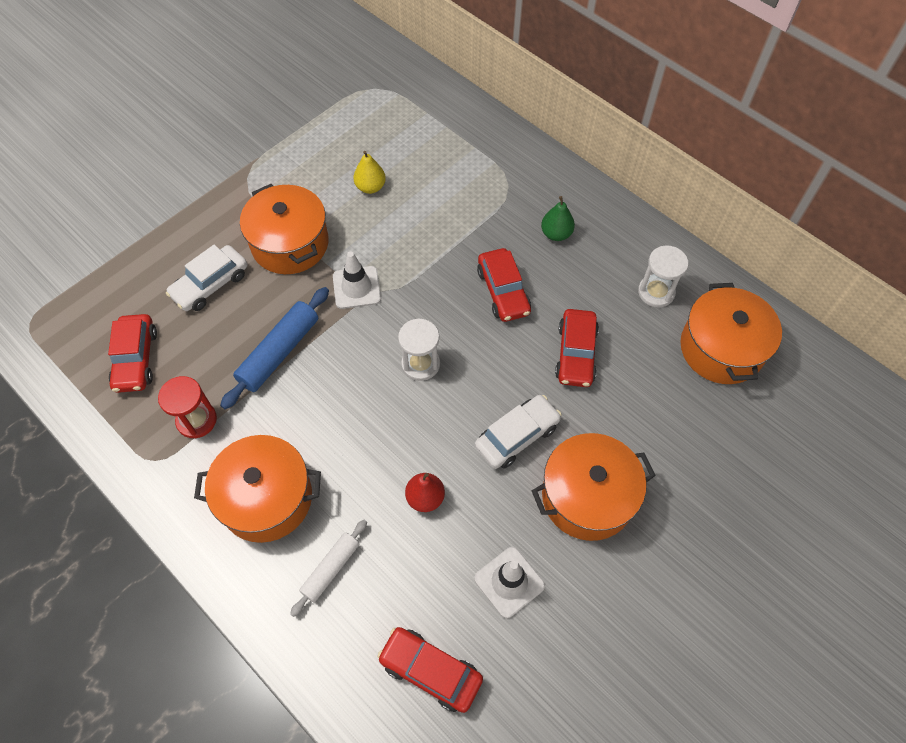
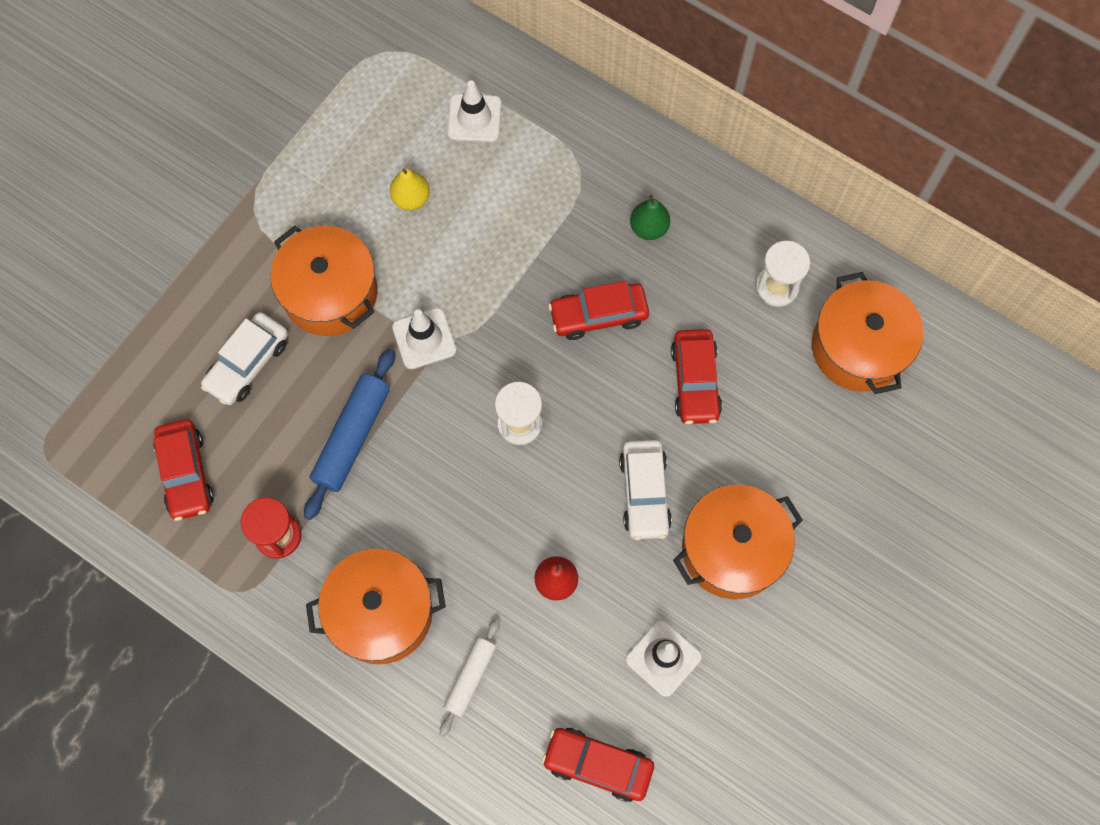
camera: 10 degrees left, 10 degrees up
(432, 140) = (474, 118): none -> white traffic cone
(503, 291) = (598, 315): red car -> red car turned 105 degrees clockwise
(517, 436) = (644, 493): white car -> white car turned 135 degrees clockwise

